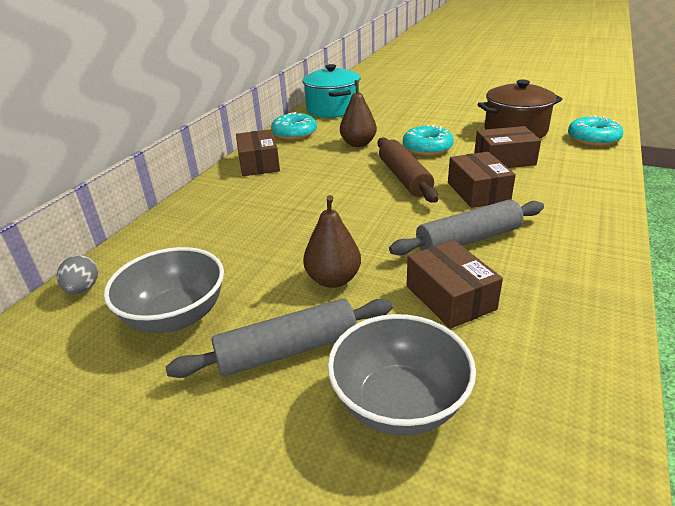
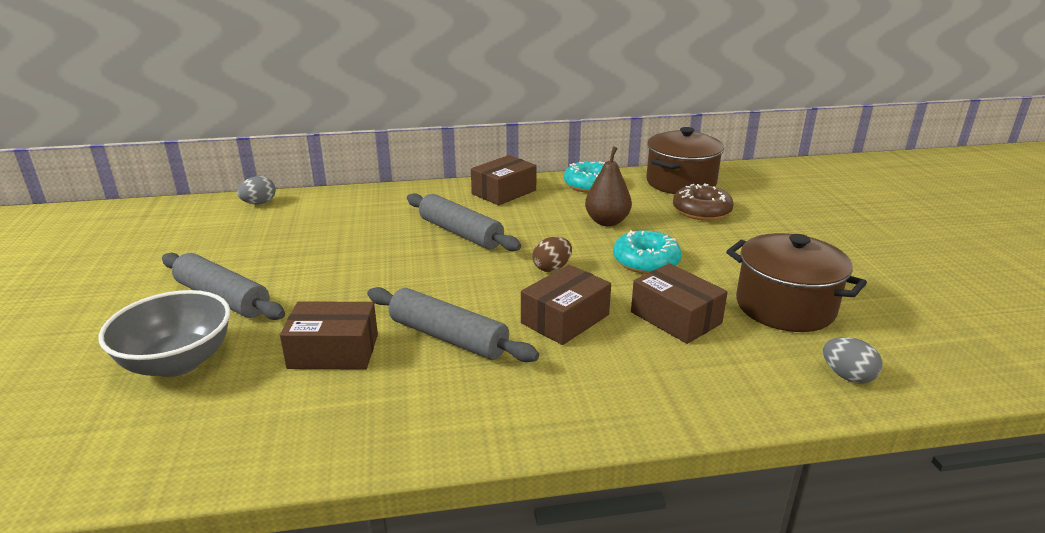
camera: 55 degrees right, 5 degrees down
(175, 316) = (244, 244): grey bowl -> none
(307, 197) = (461, 233): none -> grey rolling pin
(333, 109) = (681, 182): turquoise pot -> brown pot
(333, 279) = (327, 287): brown pear -> none
(380, 115) = (701, 211): none -> brown donut
(404, 178) = (552, 268): brown rolling pin -> brown egg
(450, 297) = (333, 351): brown box -> brown box turned 60 degrees clockwise
(593, 139) = (847, 376): turquoise donut -> grey egg

